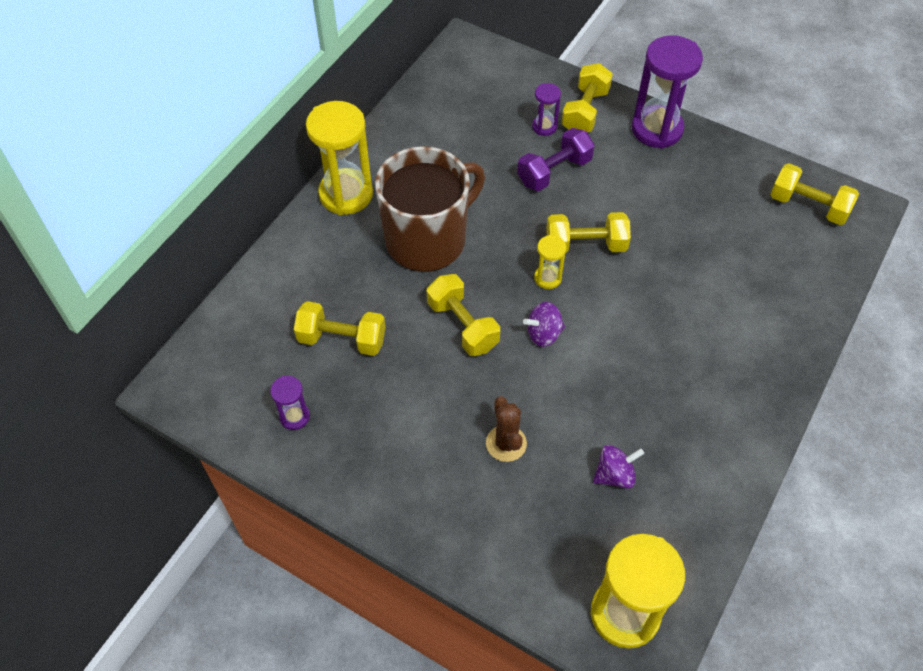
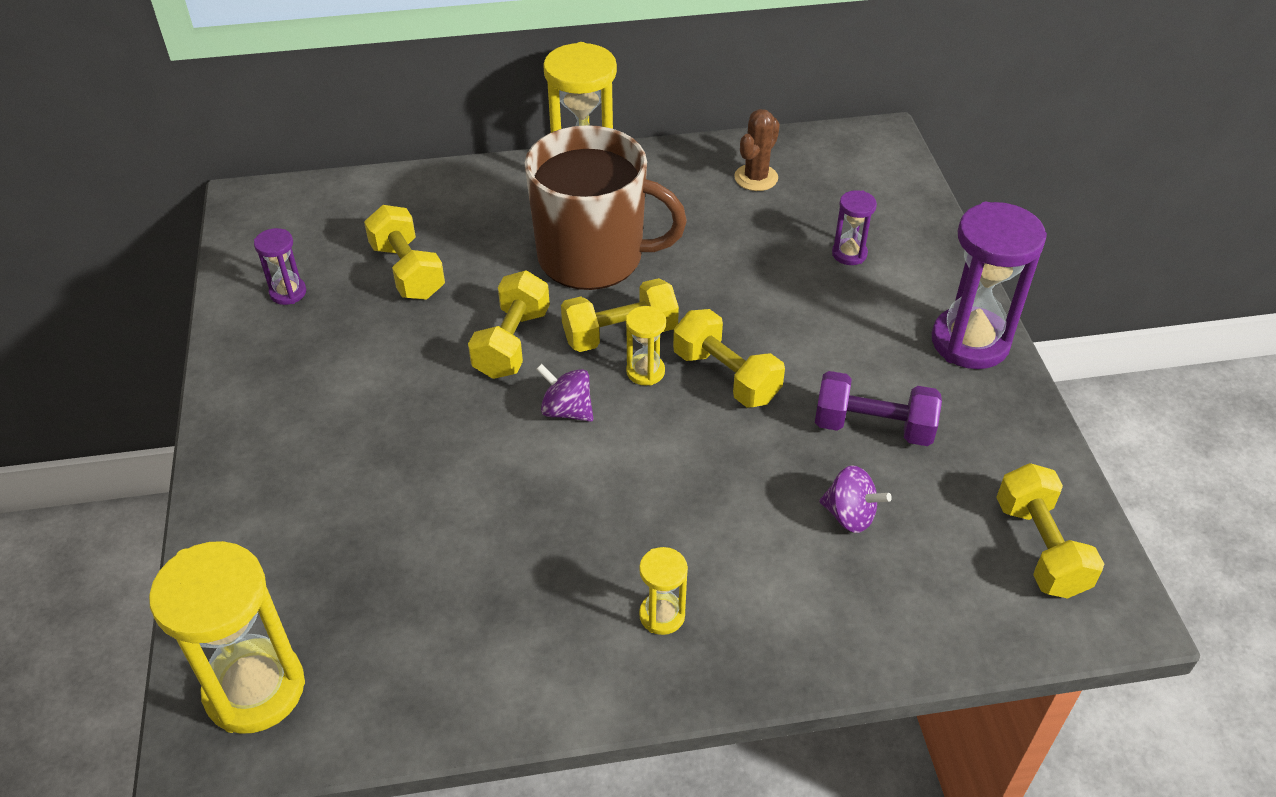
camera: 50 degrees right, 10 degrees down
(506, 443) = (394, 460): brown cactus -> brown cactus (756, 178)
(554, 171) = (797, 295): purple dumbbell -> purple dumbbell (873, 427)
(585, 111) = (914, 271): yellow dumbbell -> yellow dumbbell (620, 334)
(614, 475) = (434, 576): purple spinning top -> purple spinning top (850, 515)
(726, 386) = (662, 615): none -> yellow hourglass

